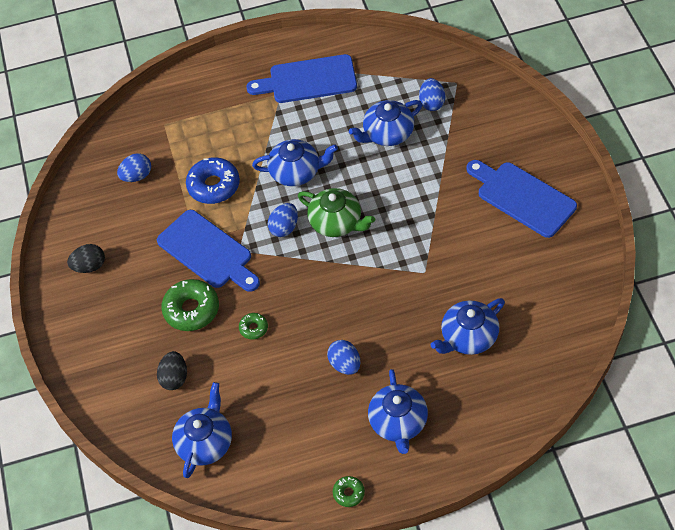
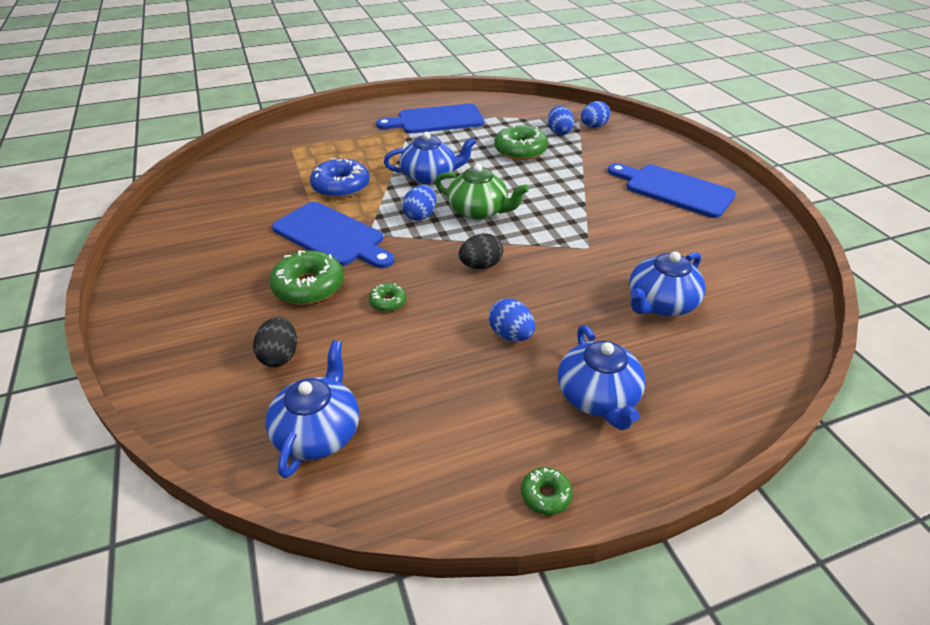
camera: 10 degrees left, 15 degrees down
(89, 266) = (187, 251): black egg -> black egg (480, 265)
(137, 176) = (257, 181): blue egg -> blue egg (593, 126)
(387, 134) = (520, 150): blue teapot -> green donut

